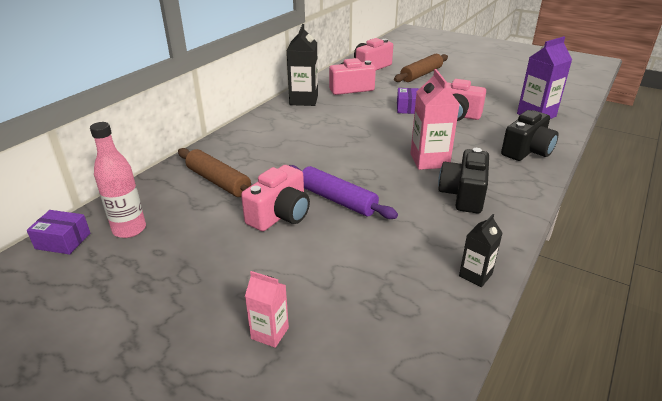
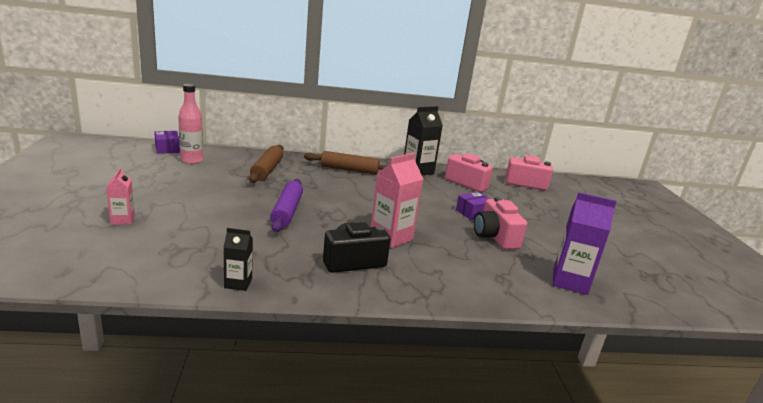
camera: 50 degrees right, 10 degrees down
(280, 215) = (247, 197): pink camera -> none
(421, 74) = (552, 207): brown rolling pin -> brown rolling pin (349, 170)
(527, 151) = (478, 285): black camera -> none

